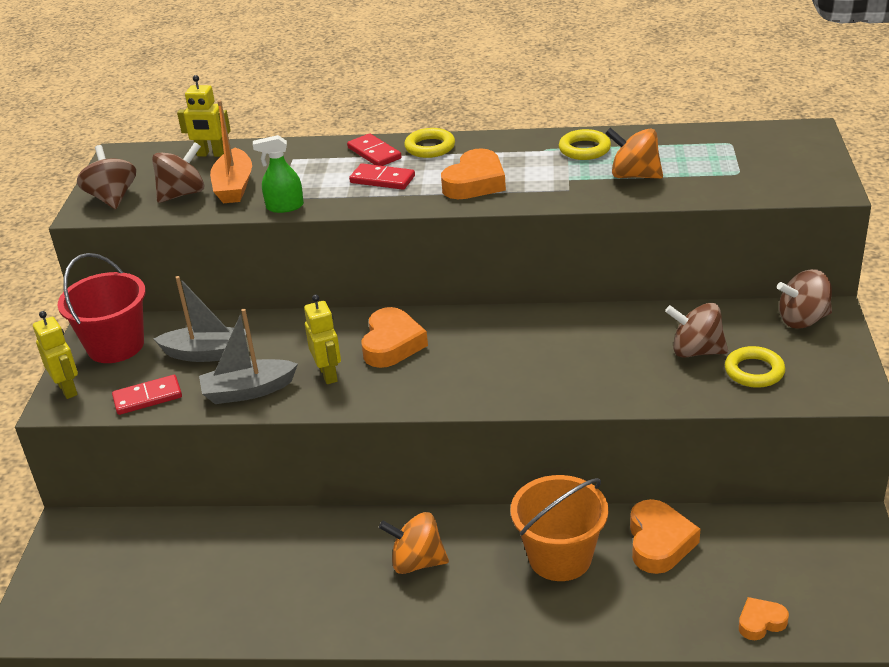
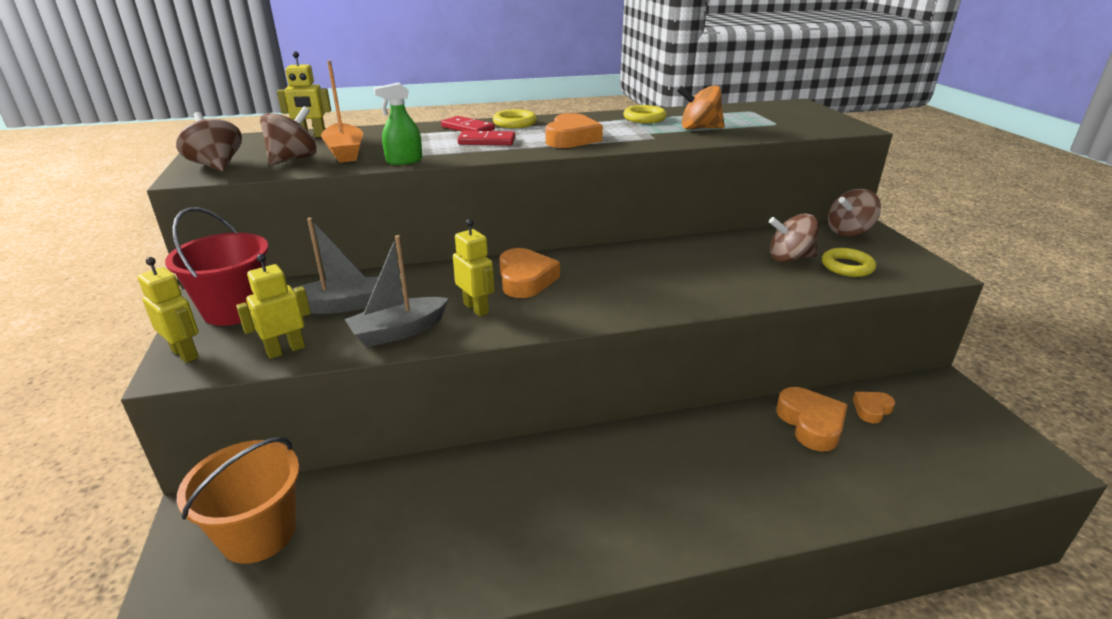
camera: 20 degrees left, 5 degrees down
(147, 397) = (286, 350): red domino -> yellow robot
(417, 562) = (605, 480): orange spinning top -> none
(560, 557) = (736, 451): orange bucket -> orange bucket (259, 533)
(760, 622) = (947, 478): orange heart -> orange heart (872, 409)

